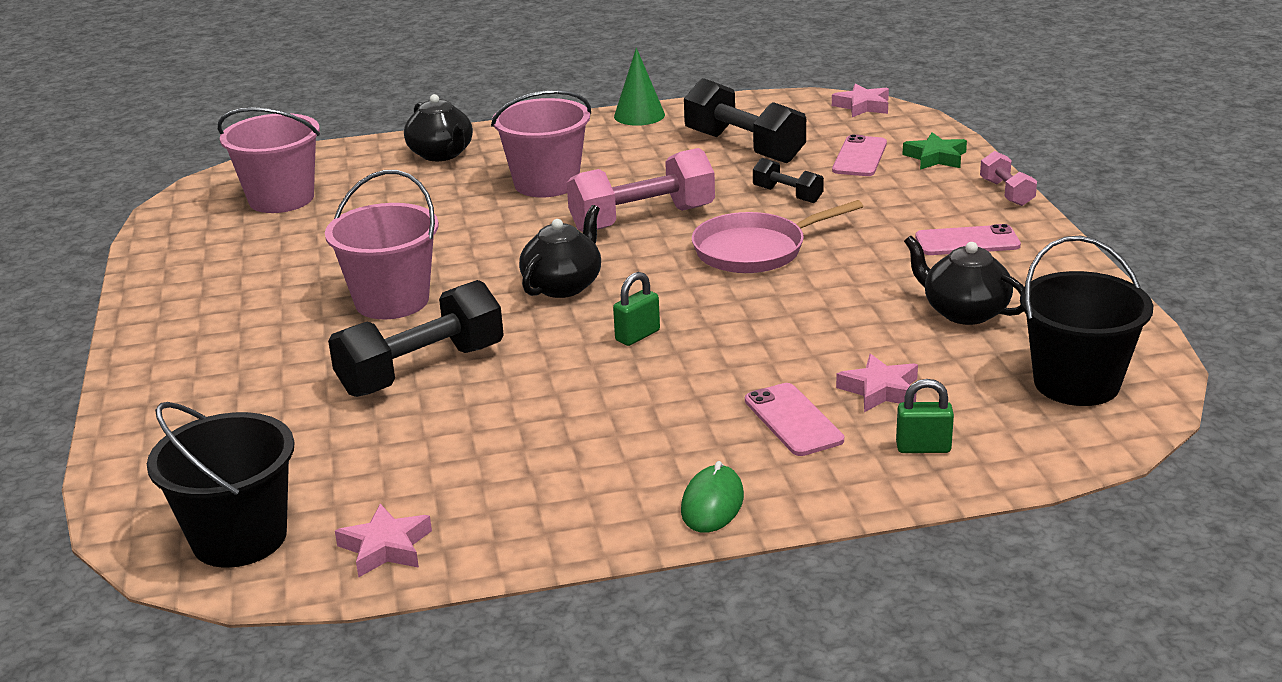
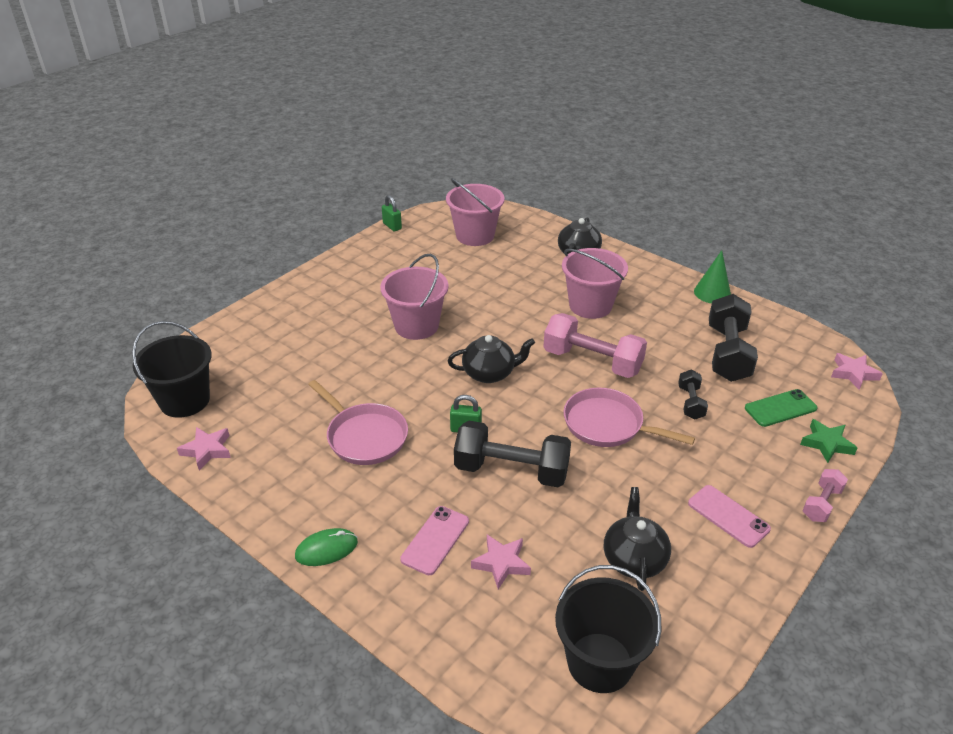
camera: 50 degrees right, 10 degrees up
(421, 370) = (363, 373): black dumbbell -> black dumbbell (511, 470)
(546, 409) = (364, 436): none -> pink pan
(859, 157) = (780, 408): pink phone -> green phone
(923, 448) = (454, 616): green padlock -> green padlock (392, 226)

